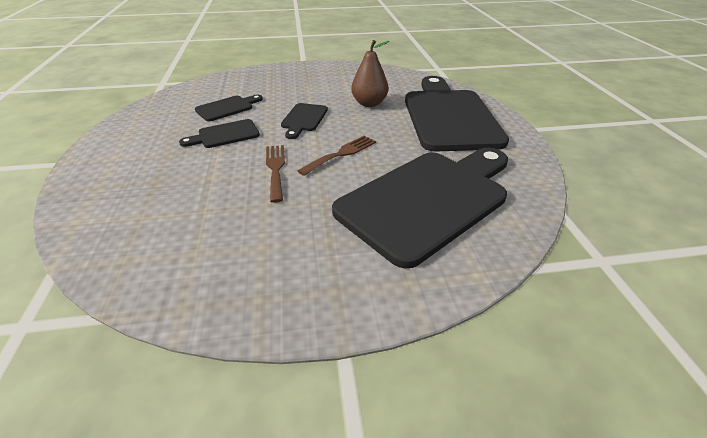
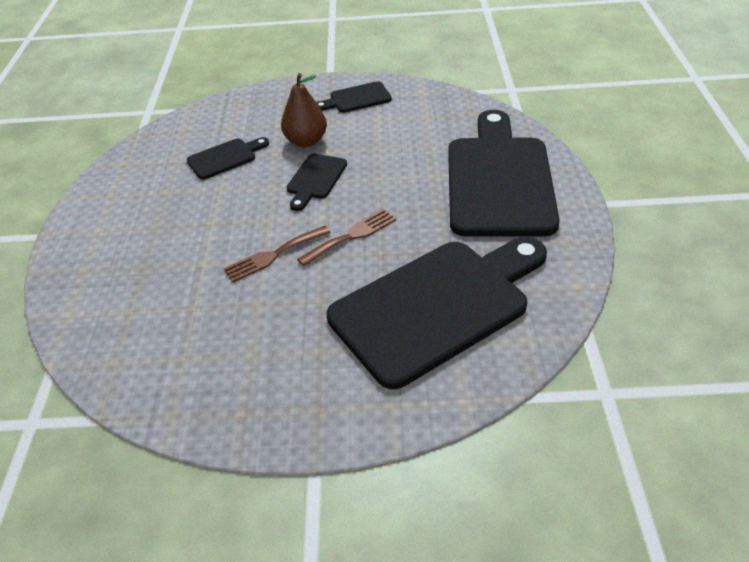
camera: 10 degrees right, 5 degrees up
(225, 135) = (220, 201): black cutting board -> black cutting board (357, 98)
(275, 169) = (273, 255): brown fork -> brown fork turned 120 degrees counterclockwise
(369, 103) = (401, 155): brown pear -> brown pear (306, 141)

